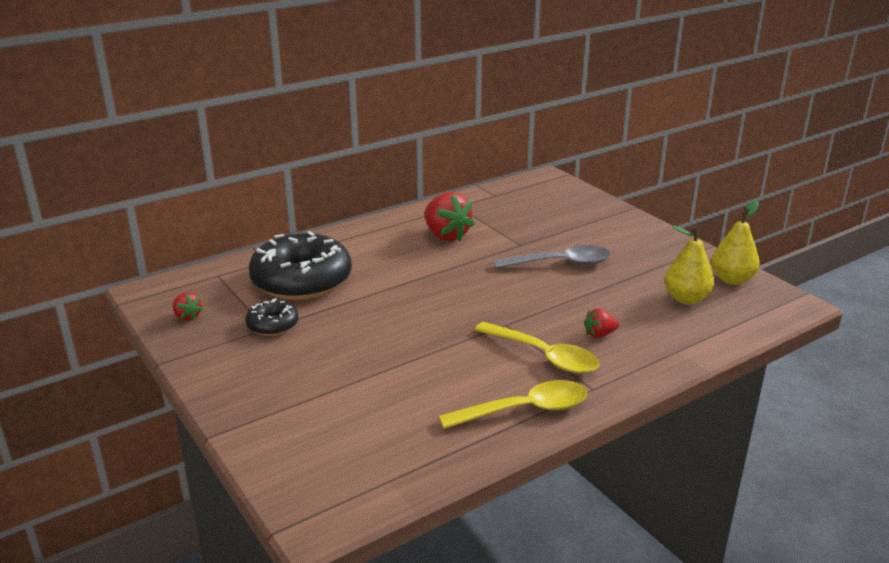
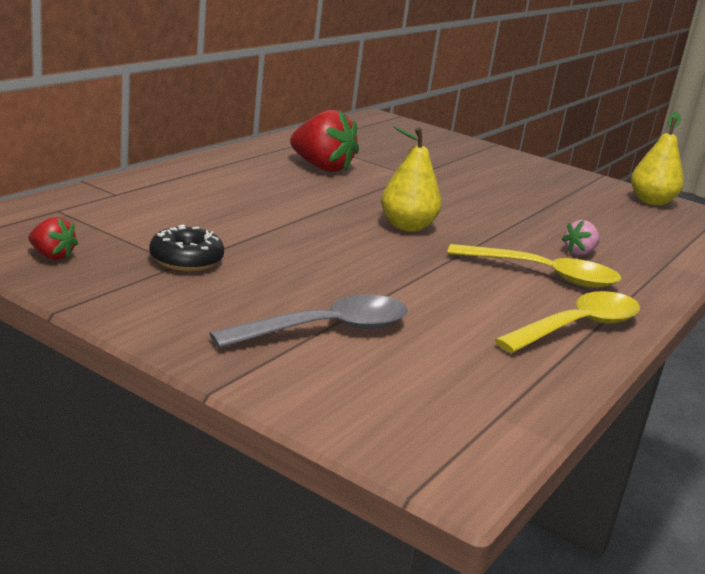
camera: 25 degrees left, 5 degrees down
(301, 280) = (183, 213): black donut -> none
(560, 263) = (473, 191): grey spoon -> grey spoon (326, 329)
(599, 335) = (579, 252): red strawberry -> pink strawberry
(686, 299) = (628, 218): yellow pear -> yellow pear (407, 227)

